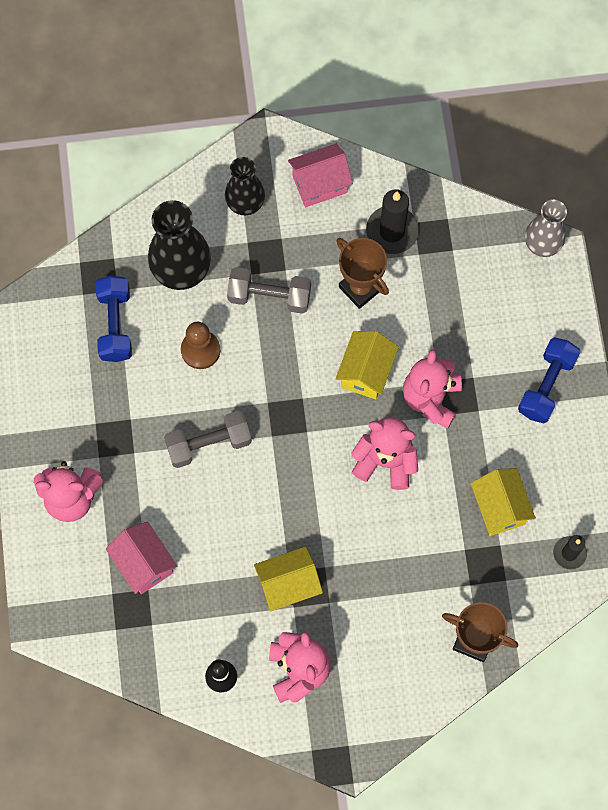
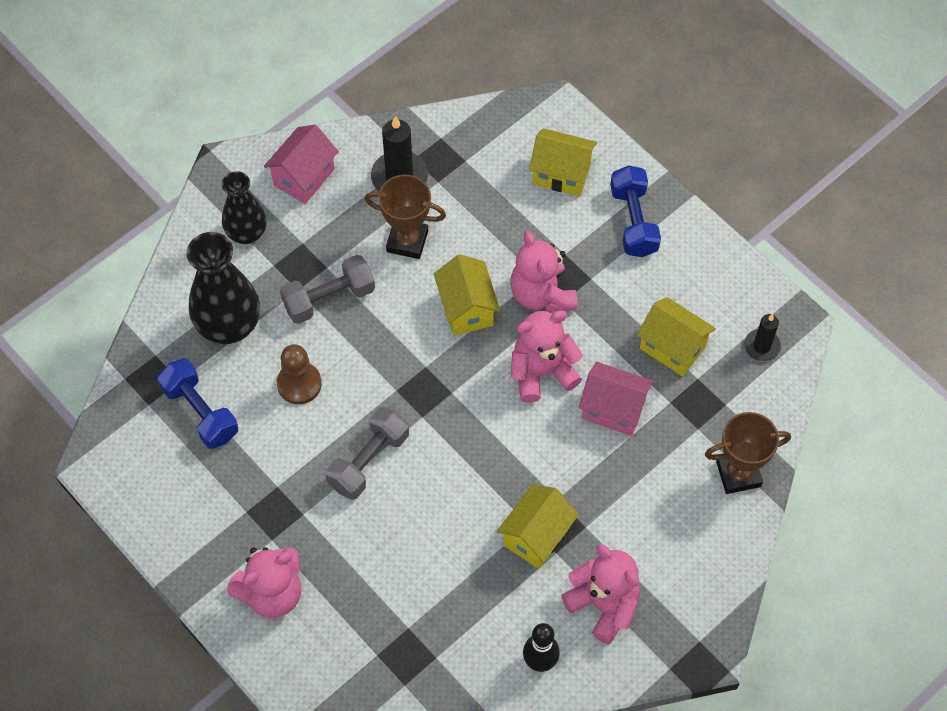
camera: 35 degrees left, 10 degrees down
(144, 564) = (387, 607): pink house -> pink house (613, 409)
(519, 309) = (561, 174): none -> yellow house
(542, 244) = (540, 110): grey vase -> none

